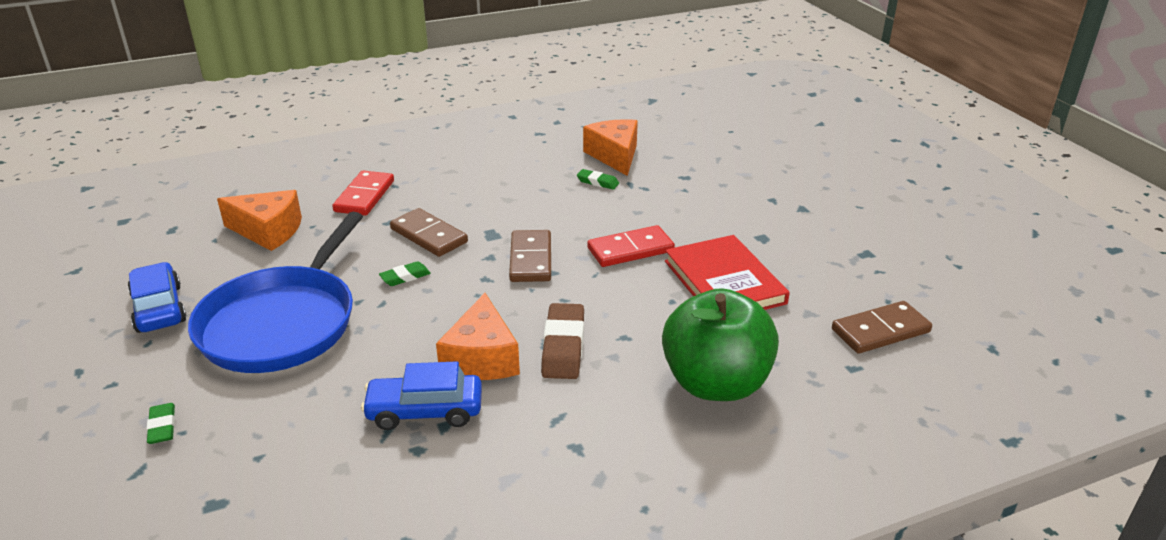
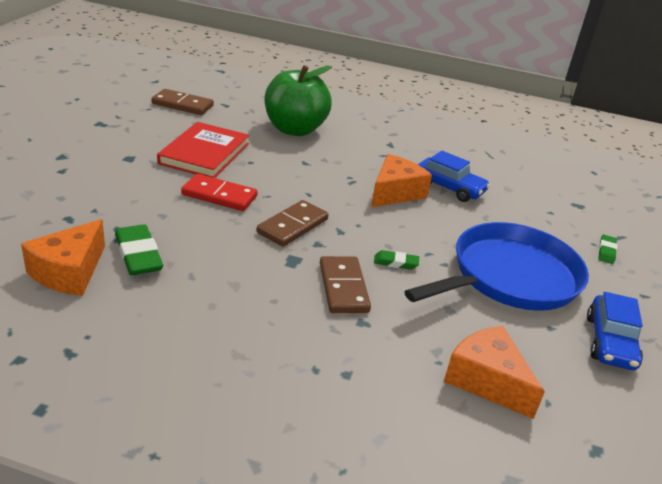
camera: 145 degrees left, 0 degrees up
(364, 196) = (359, 372): red domino -> none
(563, 346) = (343, 175): brown eraser -> none
(597, 182) = (138, 255): green eraser -> green eraser, size x1.82

